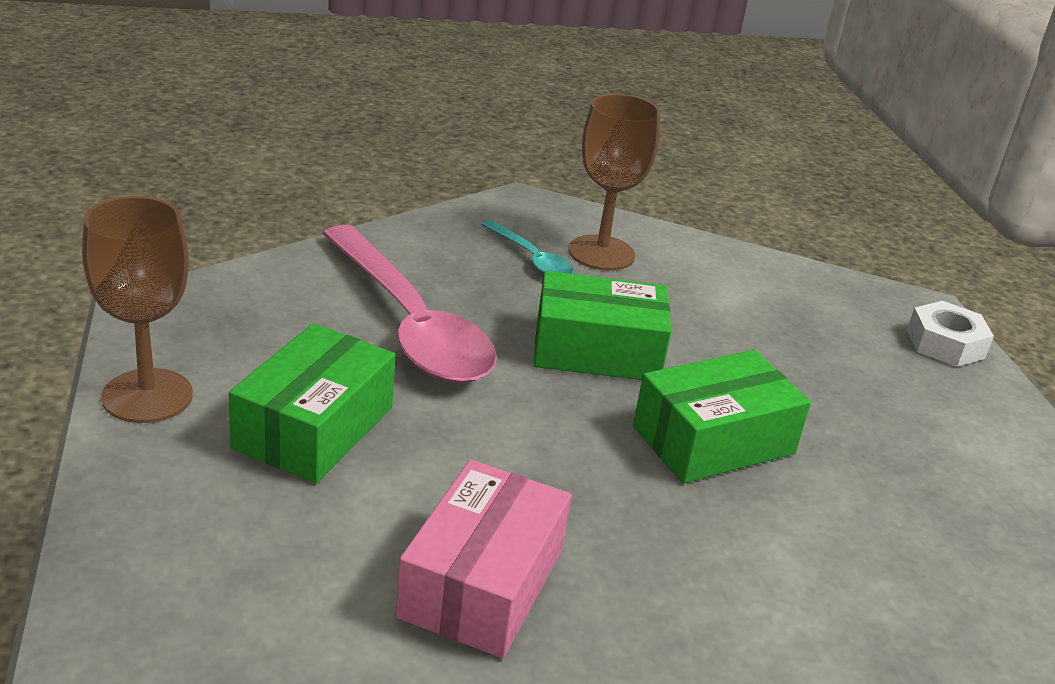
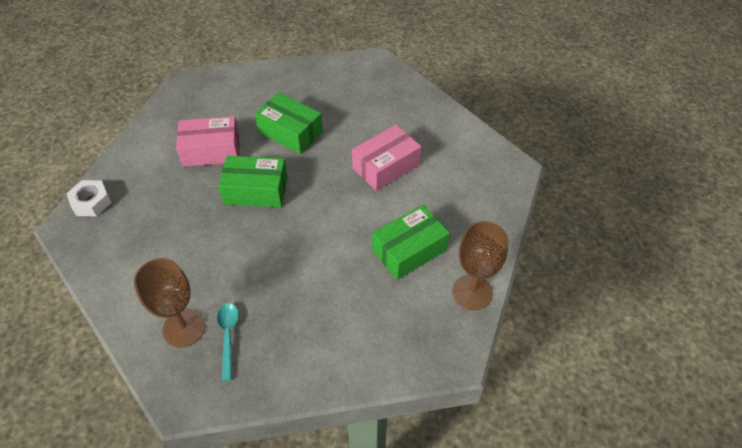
camera: 145 degrees left, 20 degrees up
(409, 324) = (332, 302): pink spoon -> none
(597, 351) = (257, 253): green box -> green box (290, 132)
(893, 485) = (211, 150): none -> pink box

